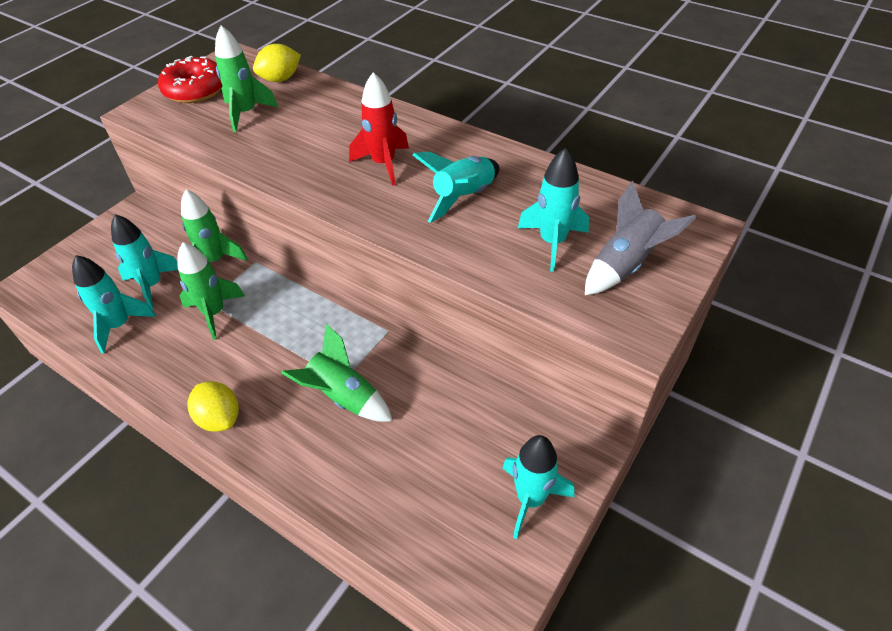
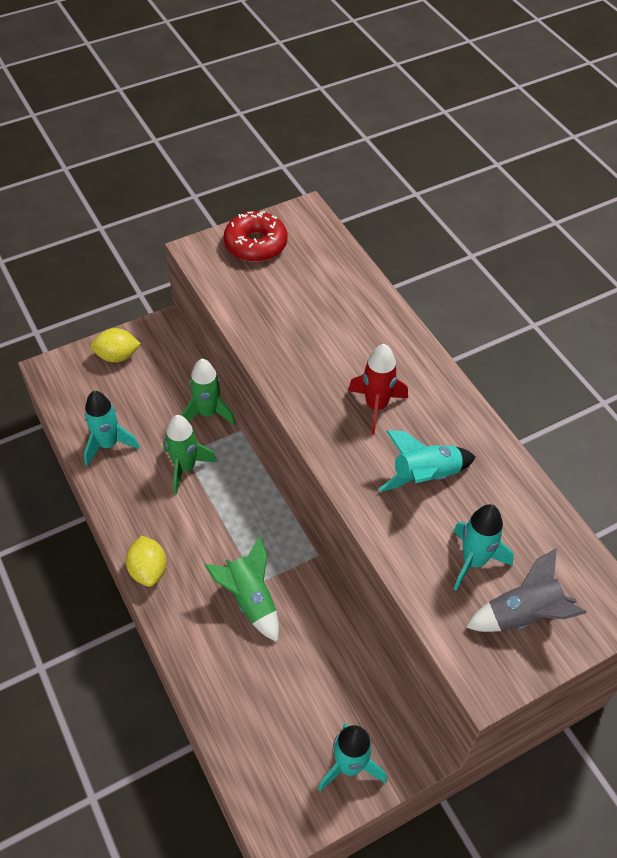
camera: 25 degrees right, 5 degrees up
(152, 285) = (148, 415): turquoise rocket -> none
(246, 113) = (286, 293): green rocket -> none
(280, 79) = (335, 261): yellow lemon -> yellow lemon (117, 356)

